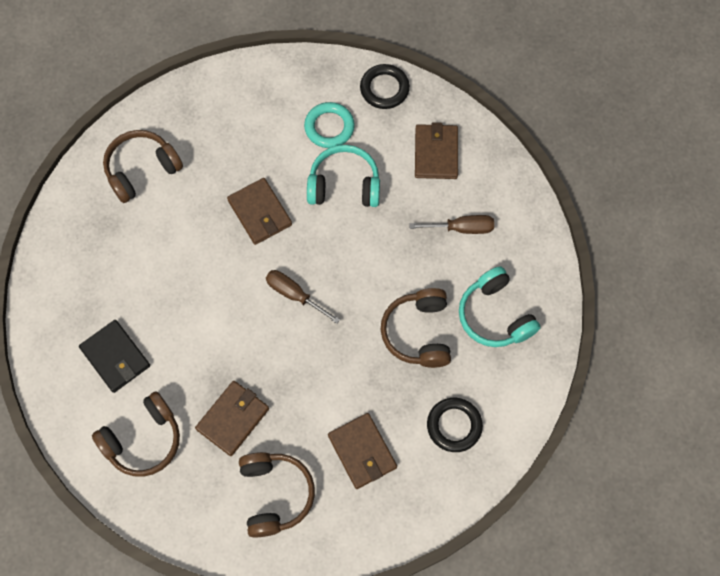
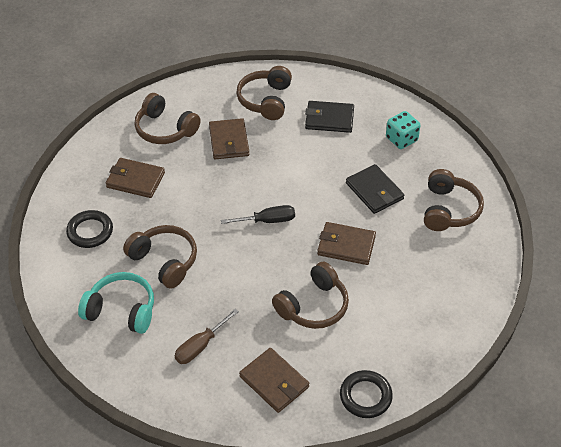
camera: 135 degrees right, 20 degrees down
(85, 272) = (401, 139): none -> turquoise dice
(175, 241) = (374, 191): none -> black wallet
(294, 295) = (267, 221): brown screwdriver -> black screwdriver
(329, 127) = (370, 334): turquoise ring -> none
(344, 185) = (313, 306): turquoise headphones -> brown headphones

